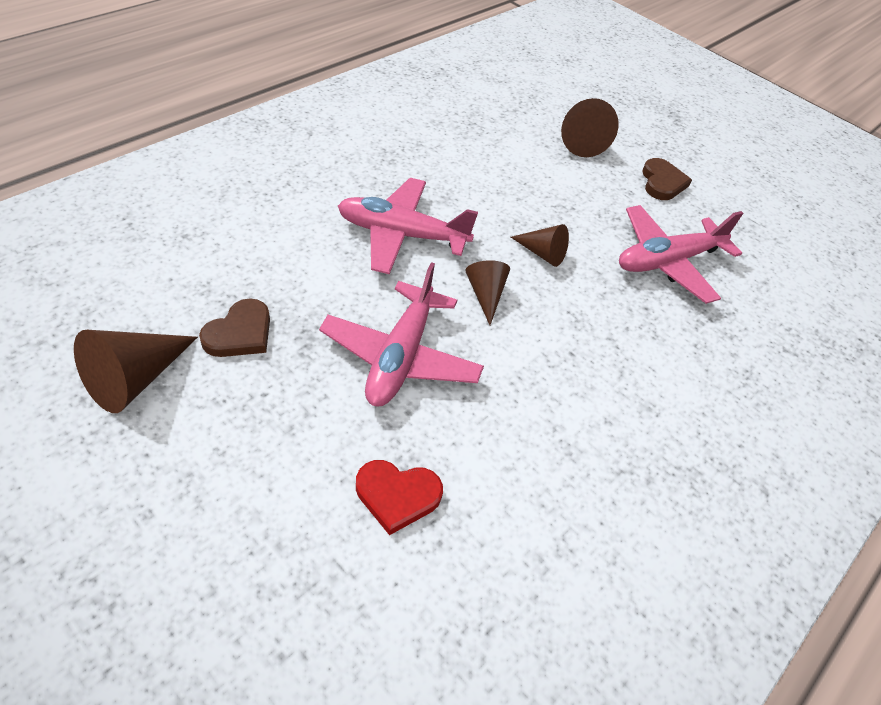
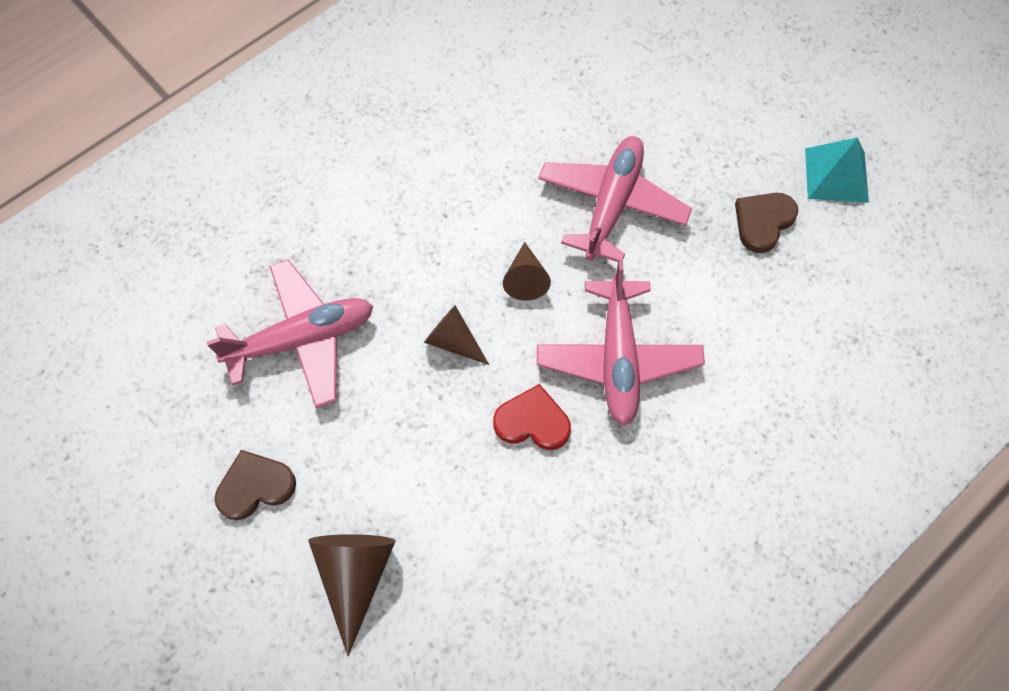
camera: 170 degrees left, 15 degrees up
(135, 379) = (836, 175): brown cone -> turquoise pyramid
(397, 495) = (609, 90): red heart -> red heart (532, 422)
(402, 235) = (618, 358): pink plane -> pink plane turned 75 degrees clockwise
(662, 182) = (255, 486): brown heart -> brown heart turned 60 degrees clockwise

